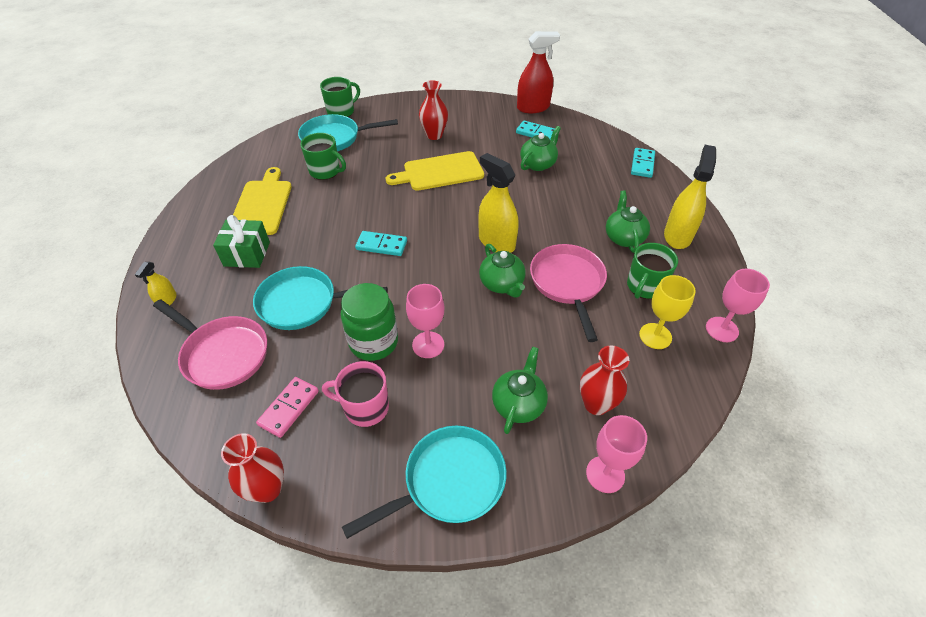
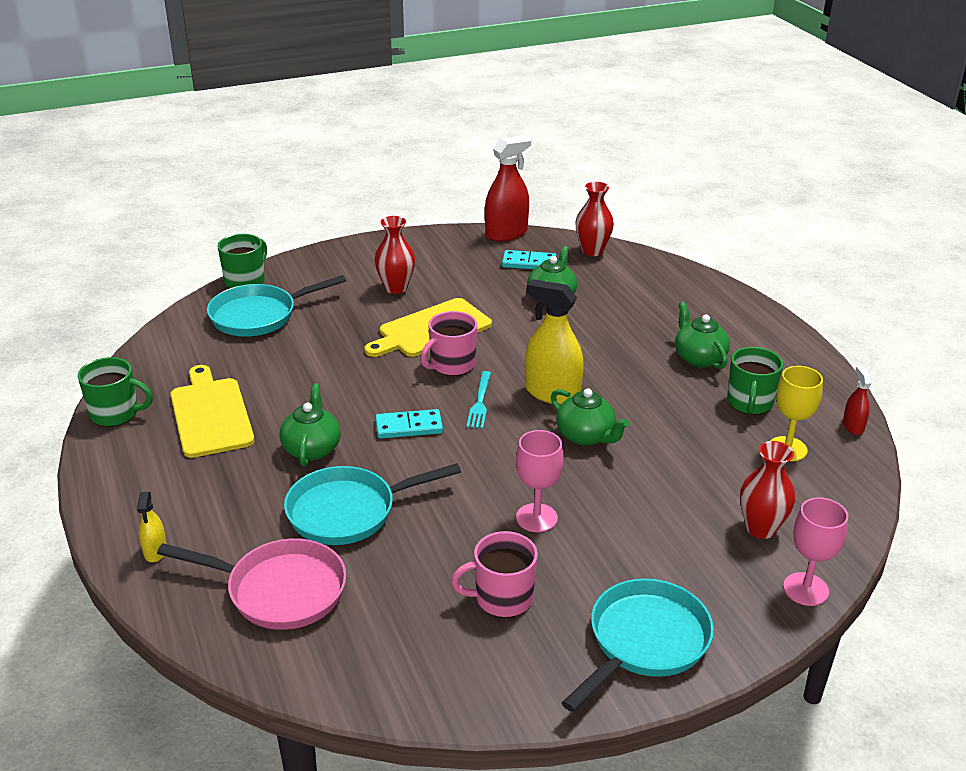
camera: 20 degrees left, 15 degrees down
(247, 254) = (231, 475): green gift -> none
(267, 489) = (438, 707): red vase -> red vase (592, 251)
(289, 408) = (408, 623): pink domino -> none
(325, 171) = (273, 358): green mug -> green mug (116, 414)
(373, 342) = (468, 531): green jar -> none
(438, 203) = (451, 365): none -> pink mug
(441, 237) = (480, 402): none -> turquoise fork
(518, 404) = (677, 549): green teapot -> green teapot (311, 449)
(568, 283) = (662, 418): pink pan -> none
(642, 164) = (677, 275): turquoise domino -> none
(677, 236) = (758, 344): yellow spray bottle -> none
(722, 329) = (853, 426): pink goblet -> red spray bottle

